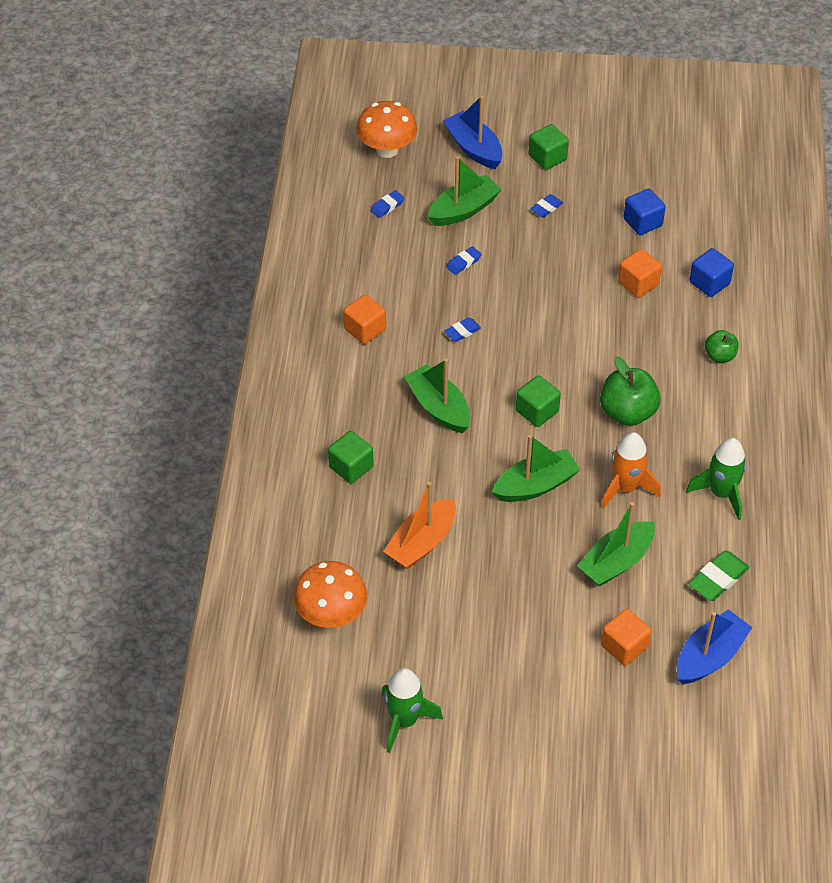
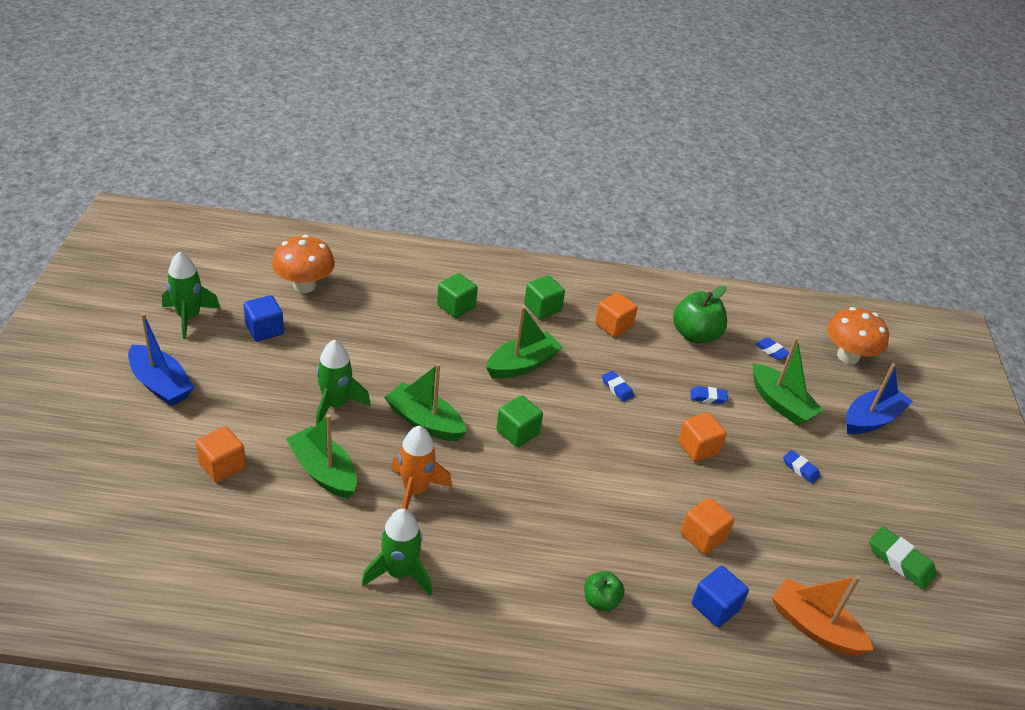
camera: 85 degrees right, 10 degrees down
(421, 543) = (369, 341): orange boat -> orange boat (814, 627)
(463, 263) = (708, 397): blue eraser -> blue eraser turned 45 degrees counterclockwise
(524, 562) = (335, 405): none -> green rocket
(533, 277) = (698, 448): none -> orange cube
(535, 485) = (425, 422): green boat -> green boat turned 150 degrees clockwise
(547, 157) = (878, 478): green cube -> green cube (542, 308)
(627, 412) = (515, 504): green apple -> green apple (695, 335)
(642, 222) = (800, 553): blue cube -> blue cube (264, 329)
(709, 656) = (191, 532): blue boat -> blue boat (161, 384)
(718, 579) = (286, 553): green eraser -> green eraser (900, 561)

